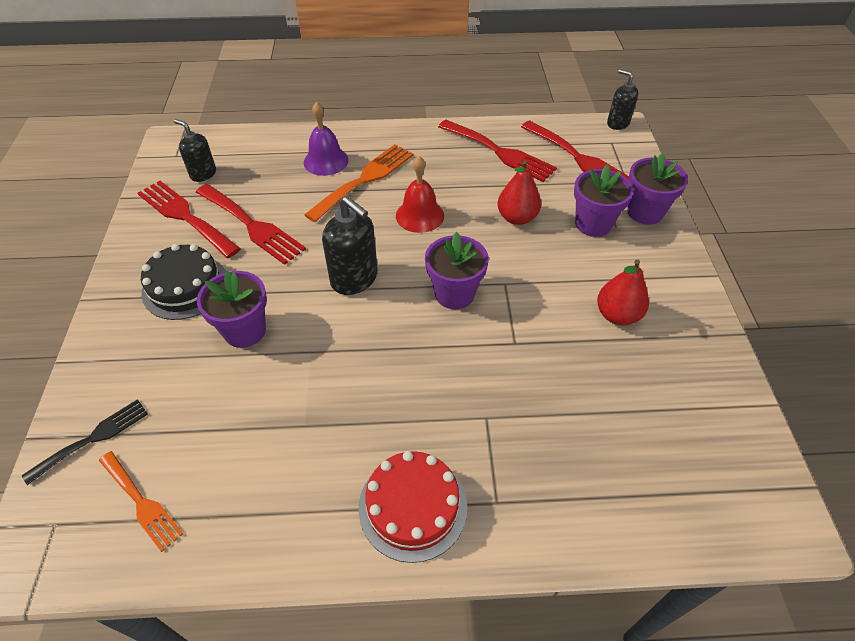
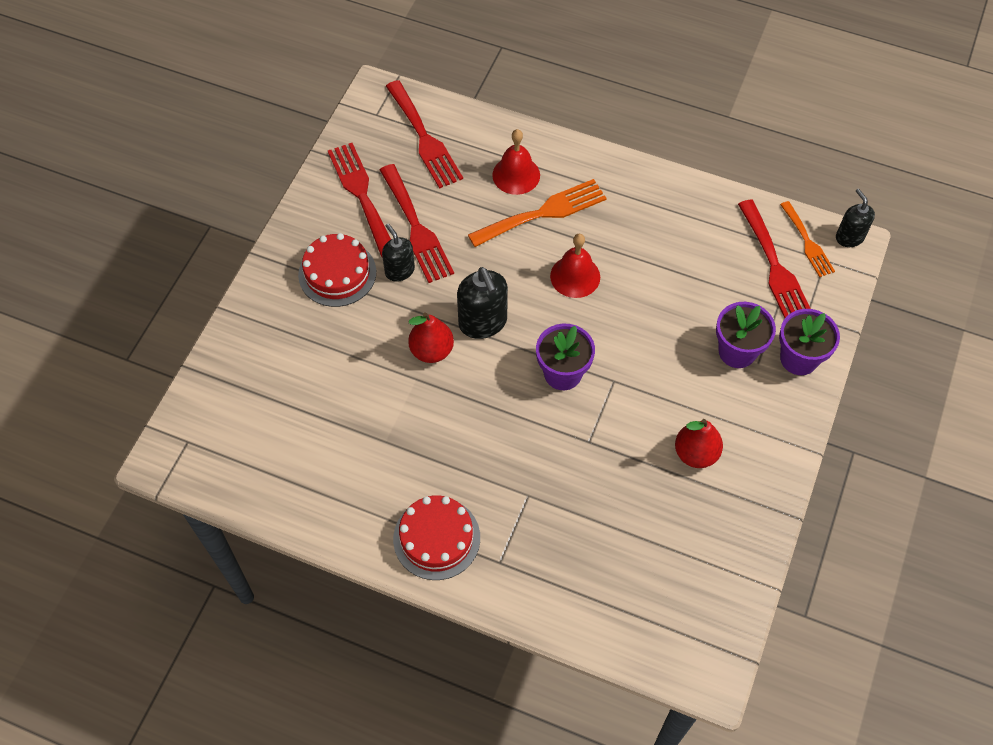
camera: 25 degrees right, 10 degrees up
(93, 438) = (229, 386): black fork -> none
(141, 503) = (249, 451): orange fork -> orange fork (807, 242)
(185, 287) = (337, 273): black cake -> red cake
(203, 174) = (394, 148): black soap dispenser -> black soap dispenser (399, 270)
(245, 331) = (370, 337): purple flower pot -> none
(326, 161) = (516, 175): purple bell -> red bell
(500, 152) = (697, 229): red fork -> red fork (424, 139)
(517, 218) = (666, 315): red pear -> red pear (431, 350)

